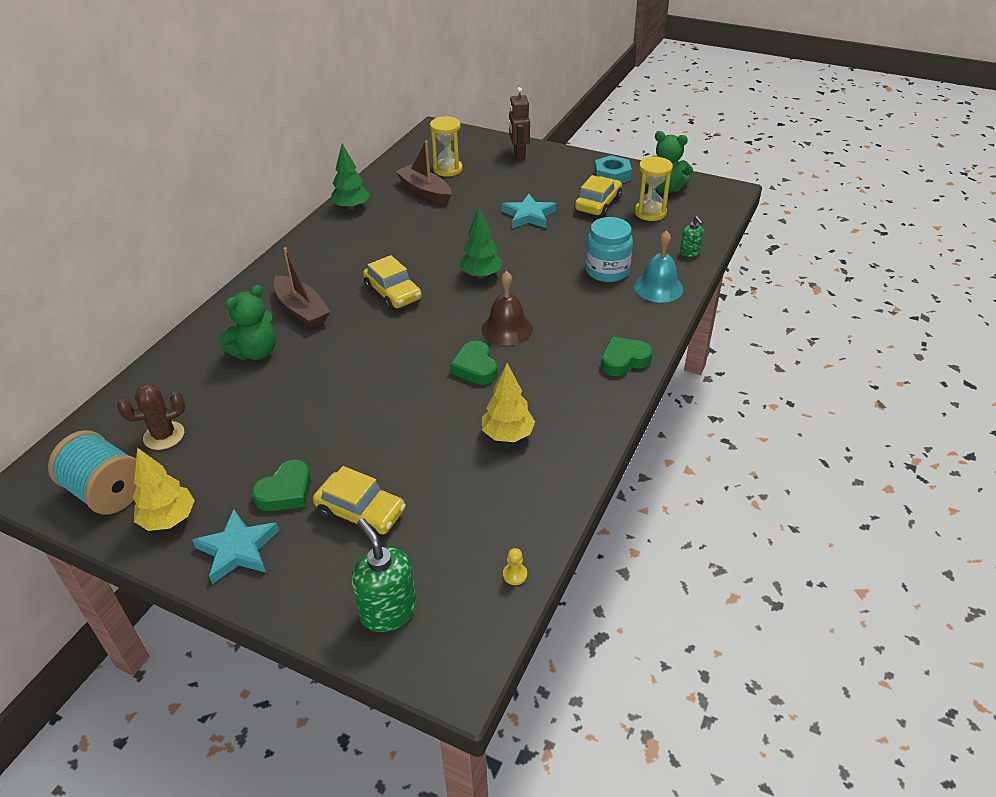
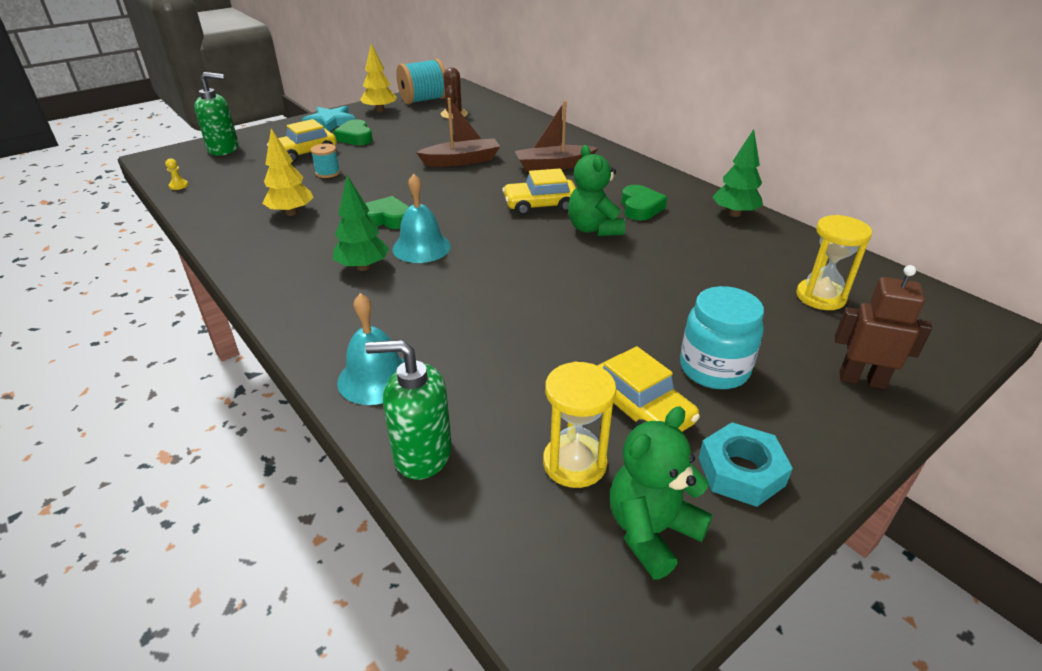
camera: 115 degrees right, 5 degrees down
(255, 352) = (512, 144): green teddy bear -> green teddy bear (593, 229)
(404, 459) = (328, 173): none -> turquoise spool
(425, 191) = (756, 265): brown boat -> brown boat (461, 161)
(481, 275) = (529, 257): green tree -> green tree (363, 267)
(507, 329) = (421, 247): brown bell -> turquoise bell
(529, 215) = (643, 328): turquoise star -> none
(607, 271) = (454, 348): turquoise jar -> turquoise jar (714, 369)
(624, 360) = (291, 298): green heart -> green heart (640, 208)
(690, 252) = (422, 454): green soap dispenser -> green soap dispenser, size x1.82

